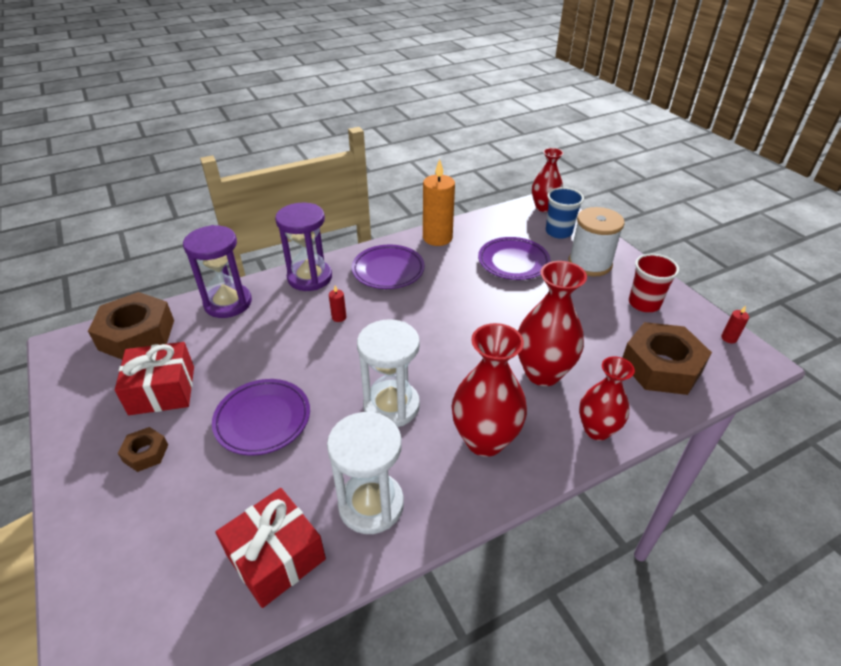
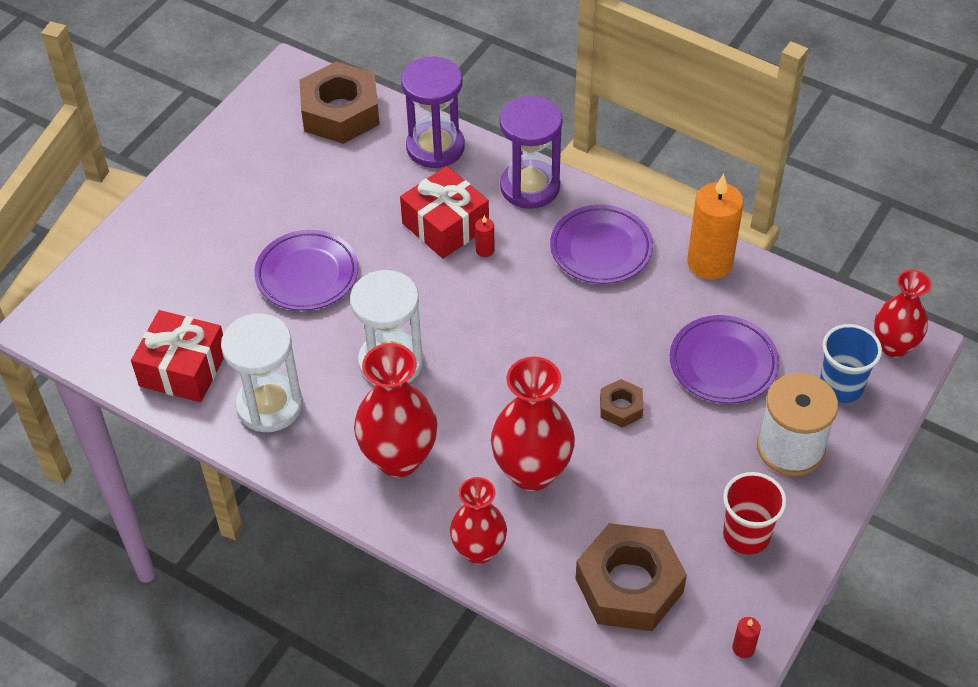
camera: 60 degrees right, 10 degrees up
(145, 453) = (220, 220): brown nut -> brown nut (621, 407)
(162, 390) = (290, 181): red gift -> red gift (445, 225)

